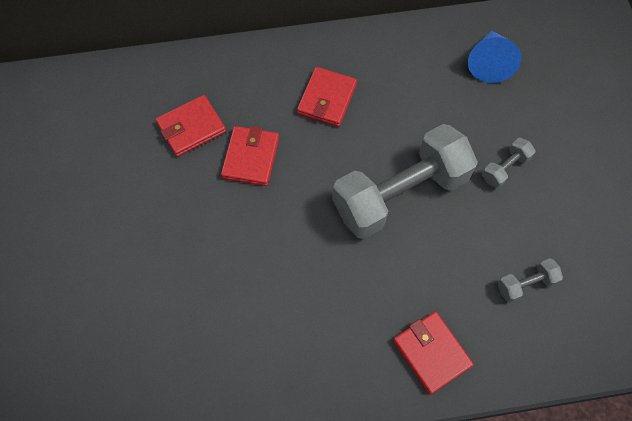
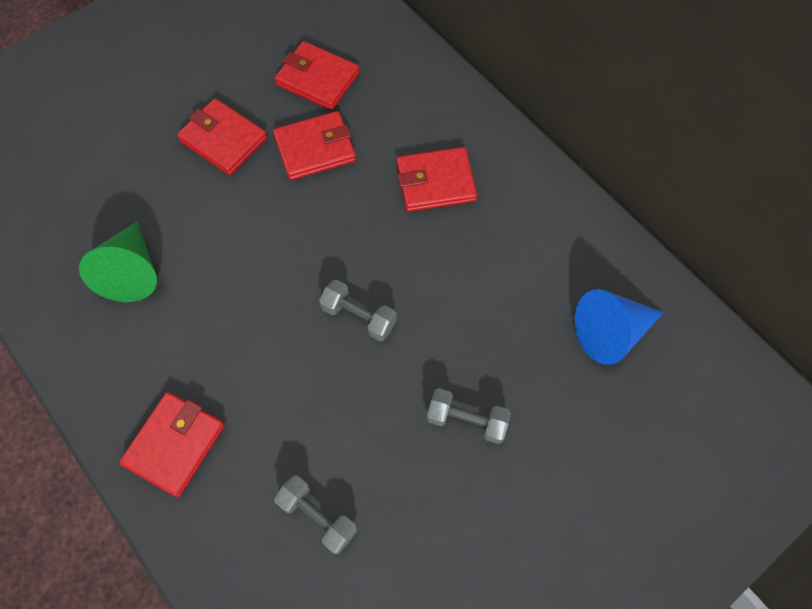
camera: 60 degrees right, 0 degrees up
(201, 214) = (223, 139): none -> red wallet
(276, 327) = (132, 272): none -> green cone
(400, 194) = (359, 316): grey dumbbell -> grey dumbbell, size x0.41

